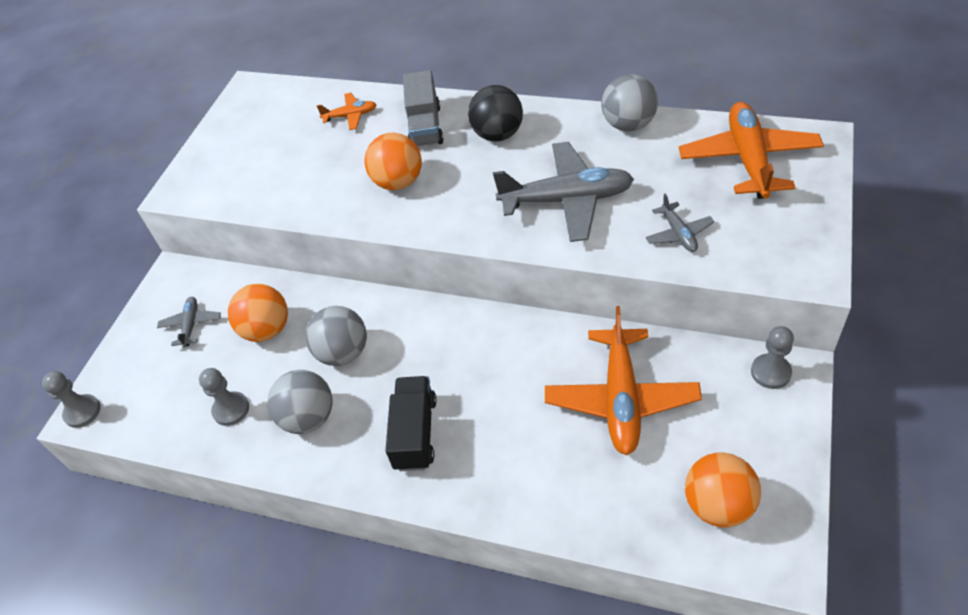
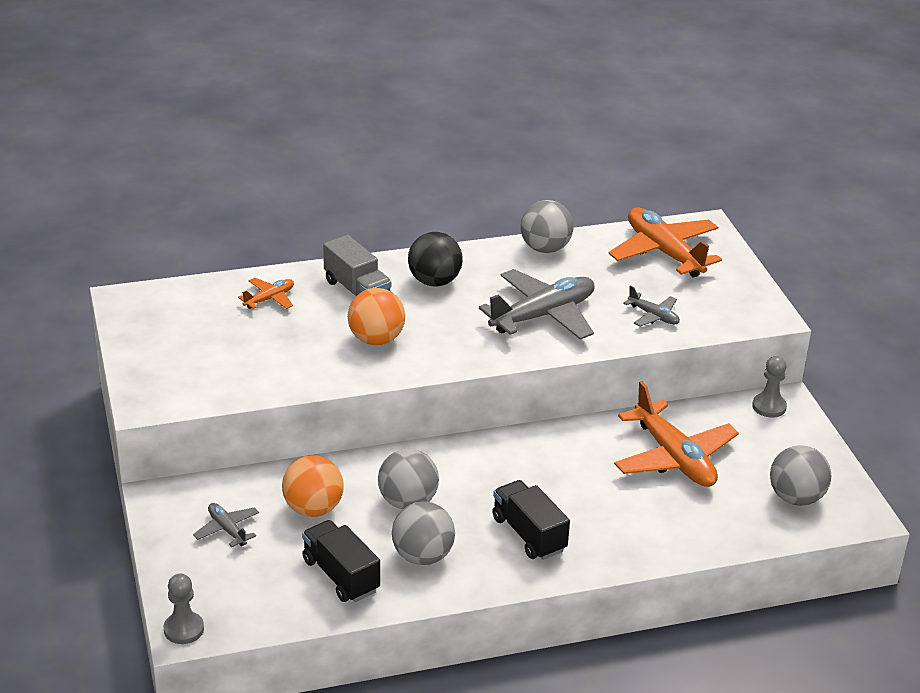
camera: 40 degrees left, 15 degrees down
(231, 409) = (341, 575): grey pawn -> black truck
(718, 505) = (796, 498): orange ball -> grey ball

